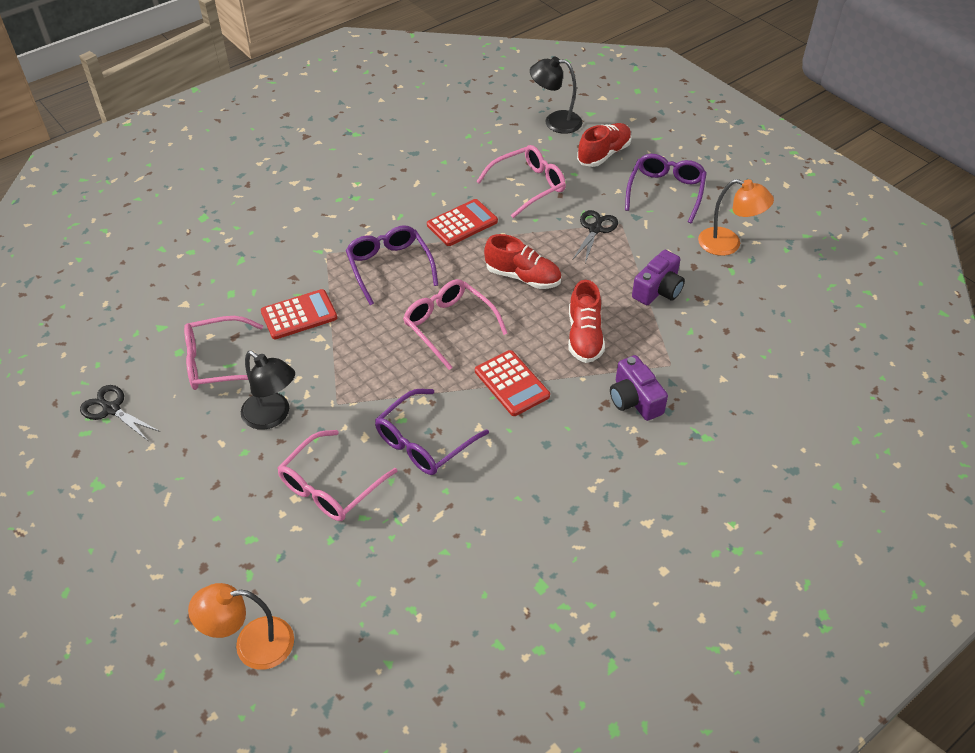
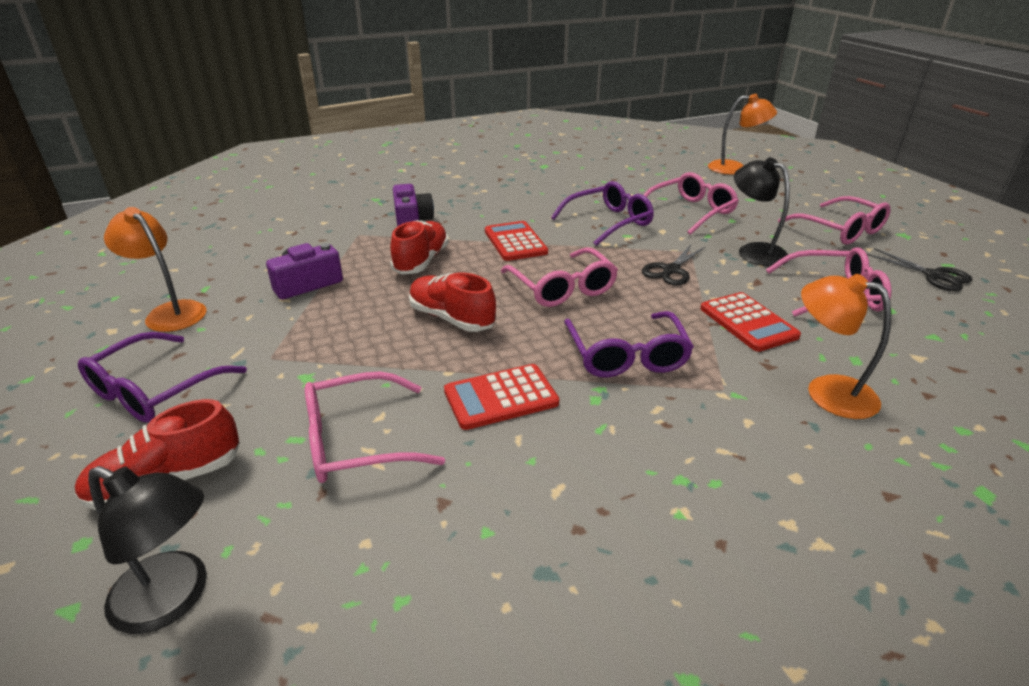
camera: 165 degrees left, 15 degrees down
(166, 480) = (839, 230): none -> pink glasses
(261, 263) = (827, 391): none -> orange lamp
(299, 315) = (748, 322): red calculator -> red calculator turned 105 degrees counterclockwise
(595, 229) = (312, 356): black scissors -> black scissors (671, 271)

